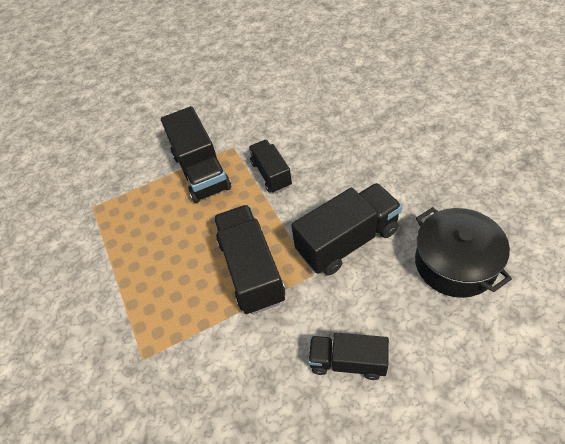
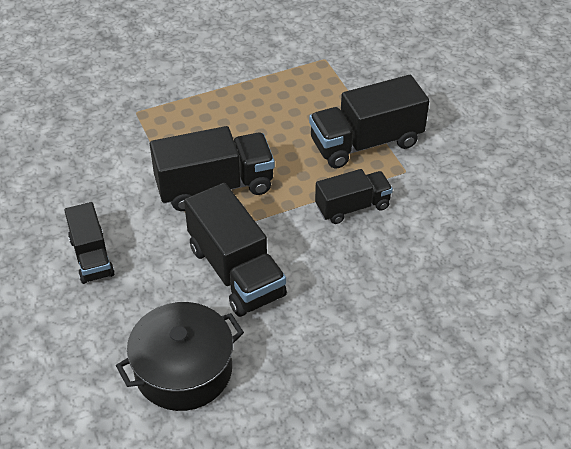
camera: 85 degrees right, 5 degrees down
(348, 362) = (91, 257): black truck -> black truck turned 150 degrees clockwise

